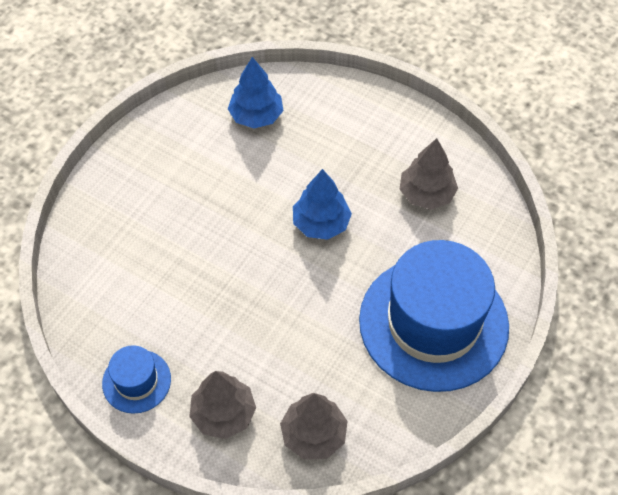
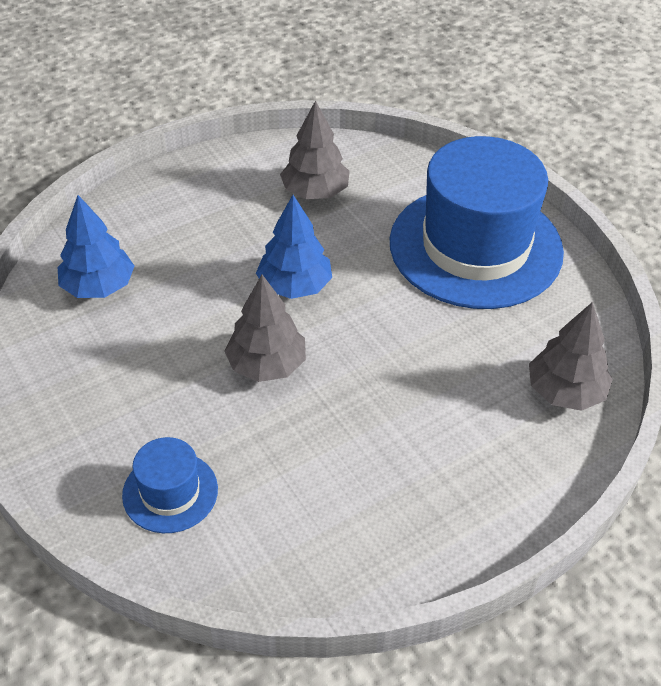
camera: 65 degrees left, 10 degrees down
(136, 381) = (412, 542): blue hat -> blue hat (170, 492)
(223, 414) = (501, 466): grey tree -> grey tree (266, 365)

